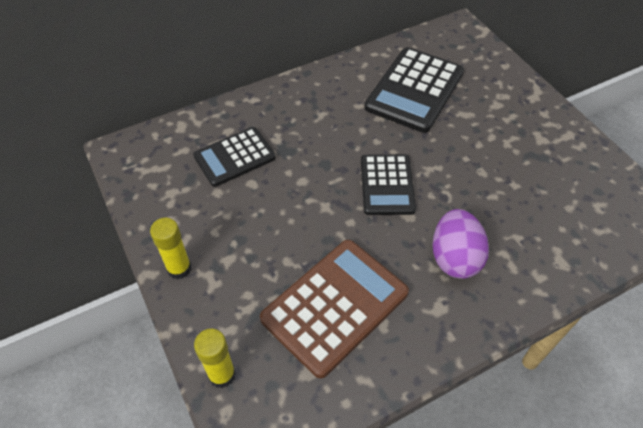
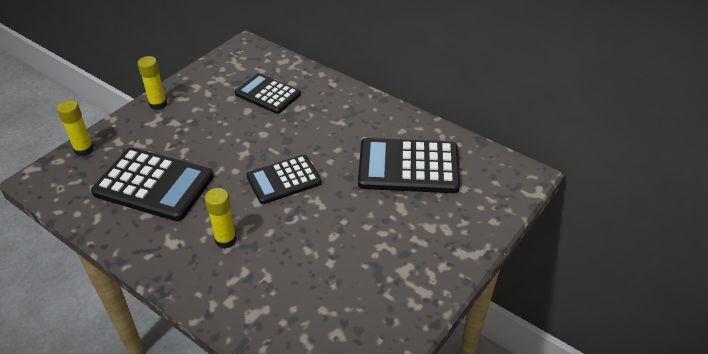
camera: 65 degrees right, 10 degrees down
(335, 306) = (154, 185): brown calculator -> black calculator
(454, 258) = (225, 240): purple egg -> yellow glue stick

